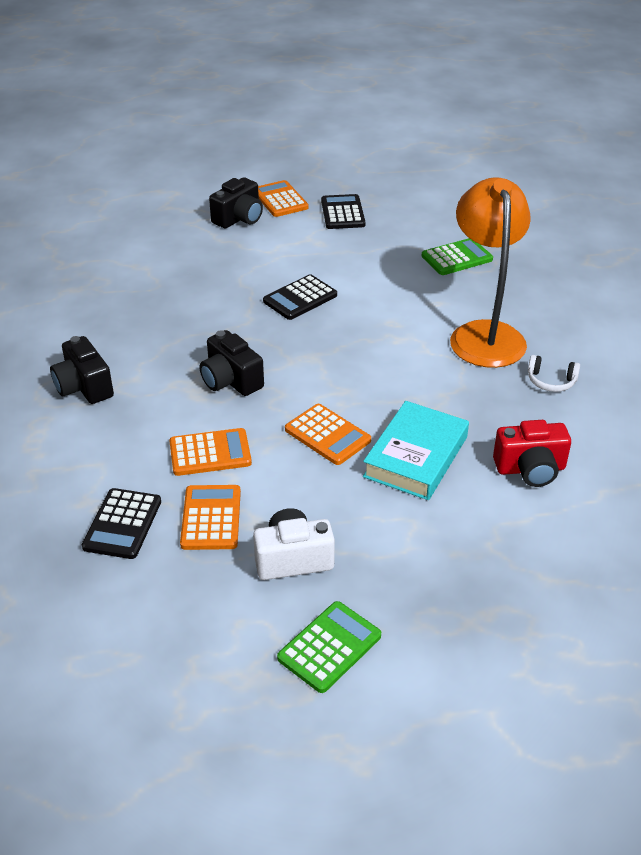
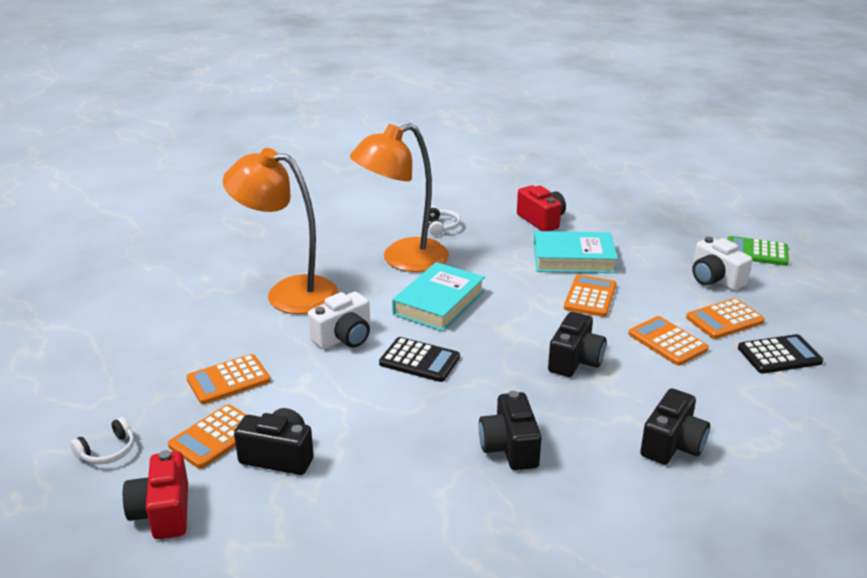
camera: 115 degrees left, 10 degrees down
(159, 308) = (509, 447): none -> black camera
(224, 176) = (163, 512): none -> red camera
(298, 165) = (108, 451): none -> white headphones
(342, 213) = (228, 380): black calculator -> orange calculator
(362, 270) = (344, 338): none -> white camera
(384, 333) = (439, 303): none -> turquoise book
(457, 258) = (288, 293): green calculator -> orange lamp

